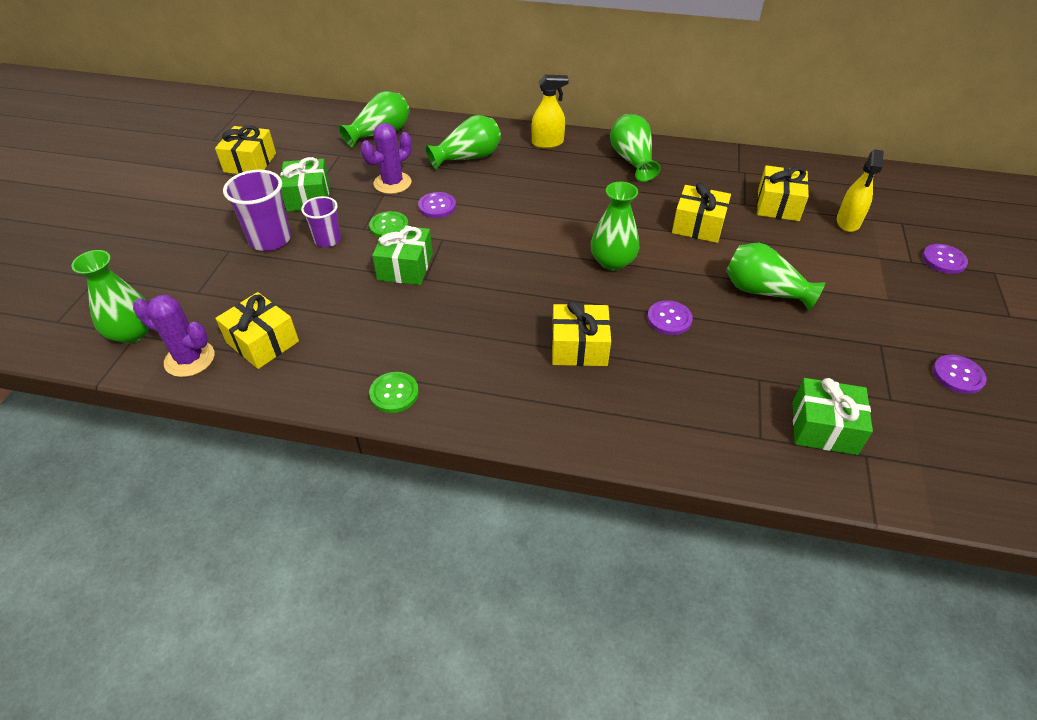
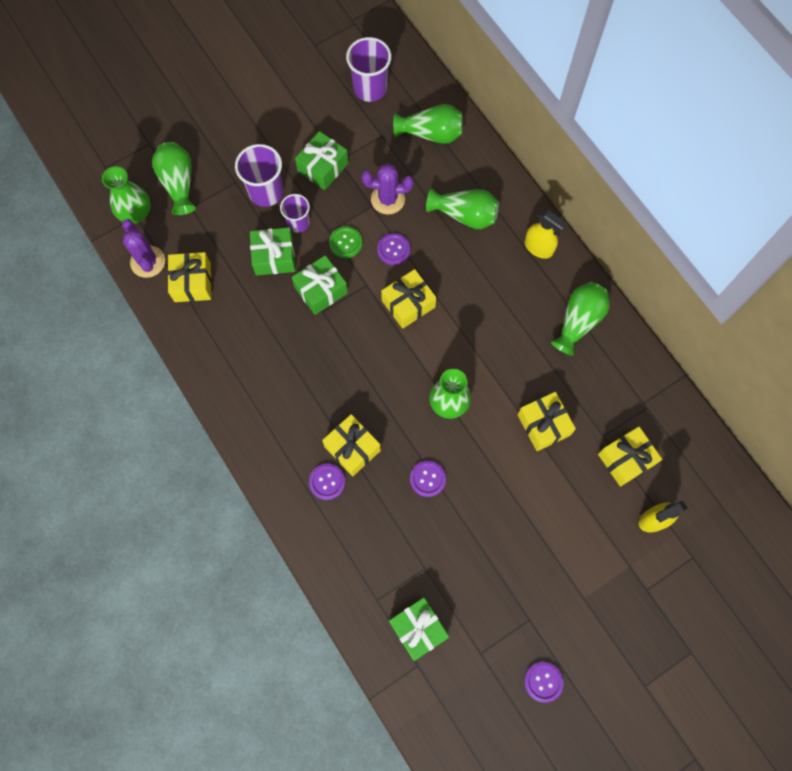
camera: 45 degrees right, 25 degrees up
(250, 163) = (317, 95): yellow gift -> yellow gift (408, 304)
(295, 137) = (370, 88): none -> purple cup
(331, 273) = (274, 257): none -> green gift
(394, 393) = (225, 385): green button -> none
(763, 291) = (512, 515): green vase -> green vase (178, 183)
(943, 260) = (671, 610): purple button -> purple button (327, 482)

